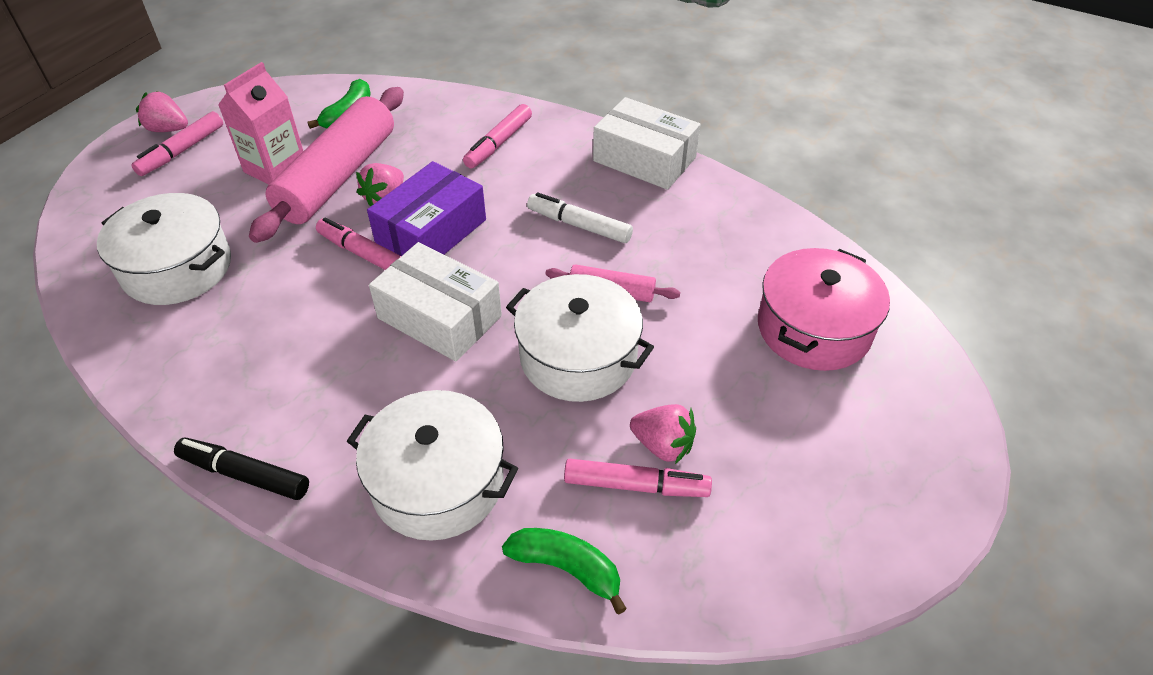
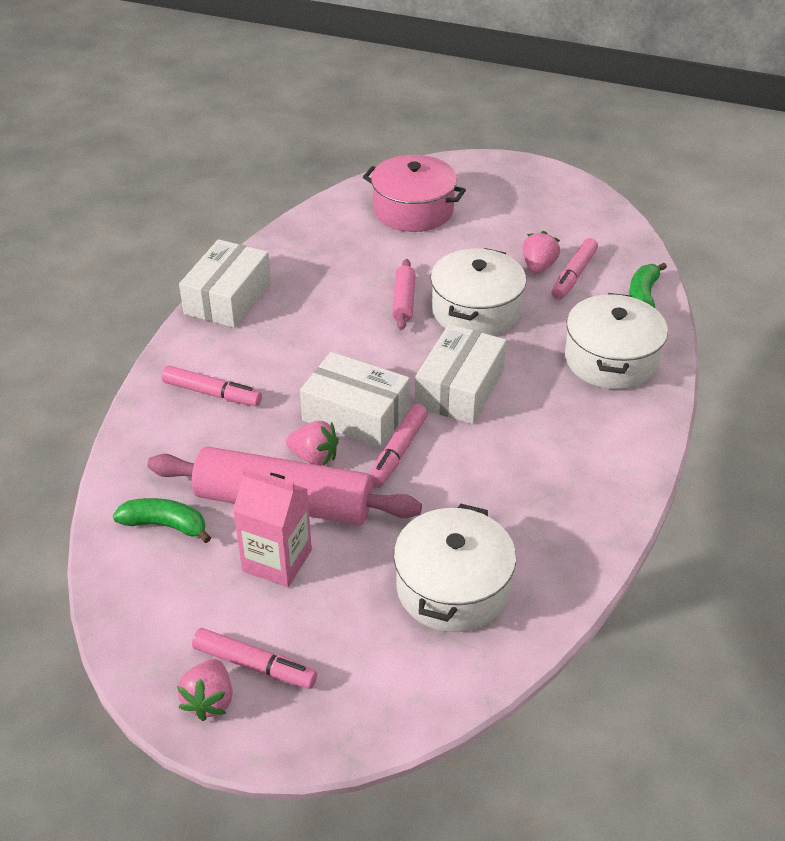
camera: 100 degrees left, 5 degrees down
(245, 474) = (650, 458): black marker -> none
(431, 231) = (356, 414): purple box -> white box
(579, 225) = (328, 326): white marker -> none
(636, 485) = (573, 275): pink marker -> pink marker turned 150 degrees counterclockwise

